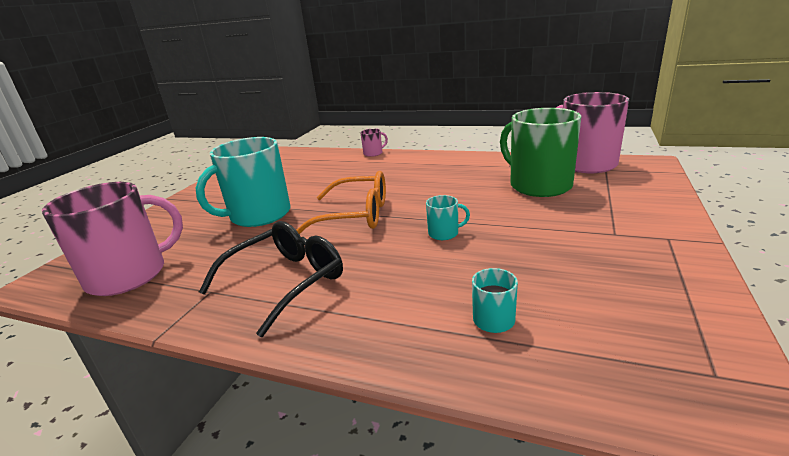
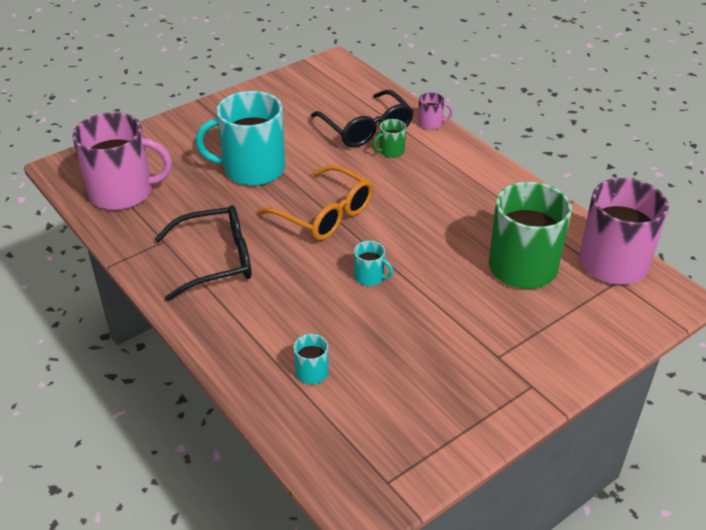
camera: 30 degrees right, 15 degrees up
(331, 168) = (366, 129): none -> black glasses
(363, 171) = (391, 151): none -> green mug

